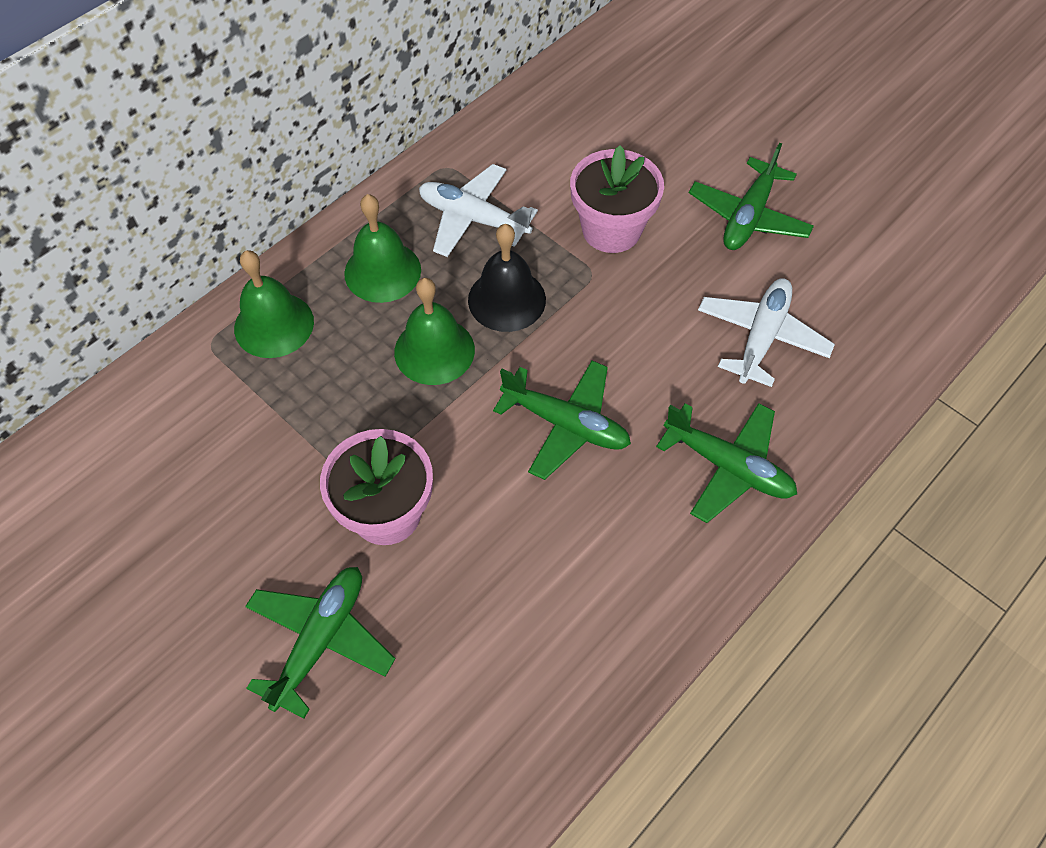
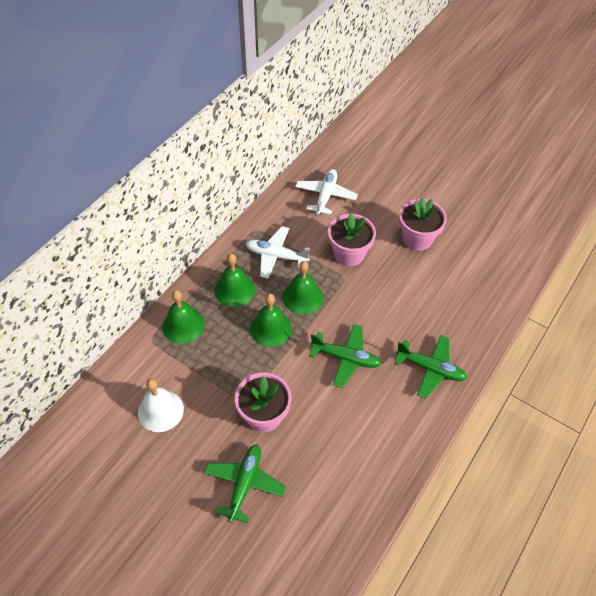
camera: 10 degrees left, 5 degrees down
(196, 477) = (160, 411): none -> white bell
(507, 299) = (302, 297): black bell -> green bell
(748, 216) = (417, 238): green plane -> pink flower pot
(761, 337) = (435, 301): white plane -> white plane (325, 196)

